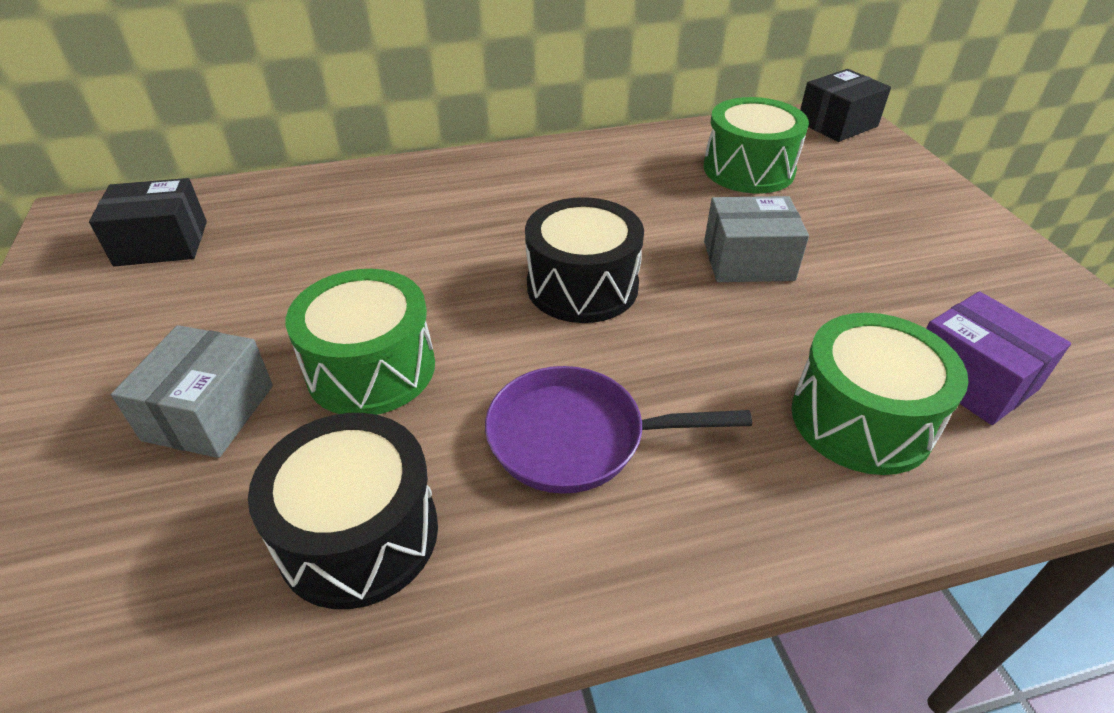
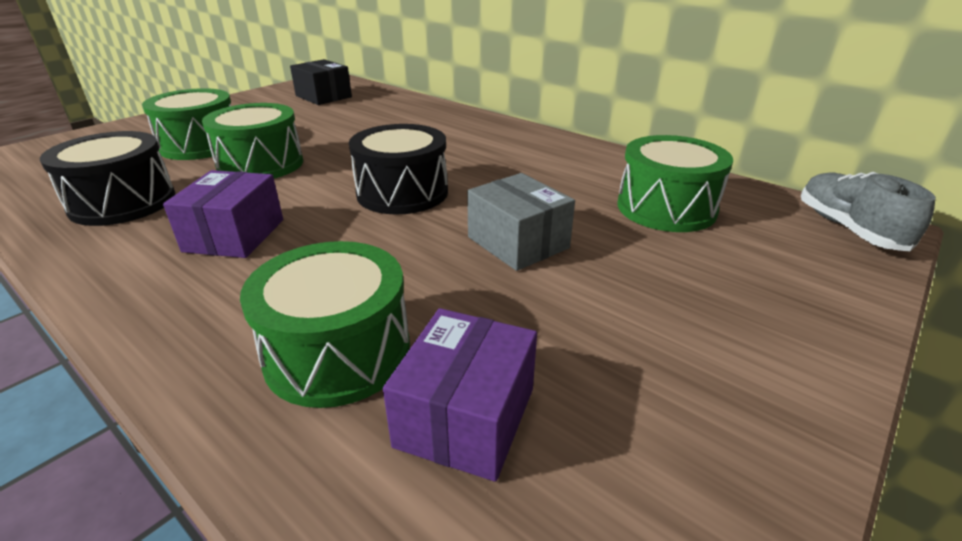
camera: 55 degrees right, 10 degrees down
(209, 412) = (201, 145): grey box -> green drum
(576, 438) = (235, 235): purple pan -> purple box
(837, 124) = (848, 228): black box -> grey shoe

